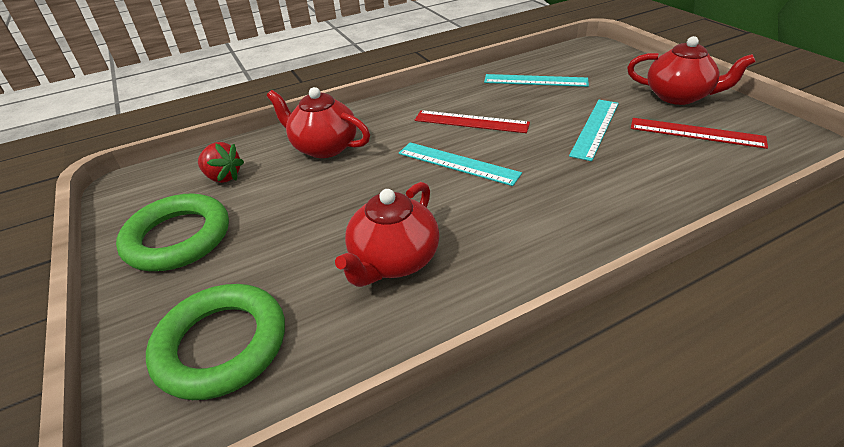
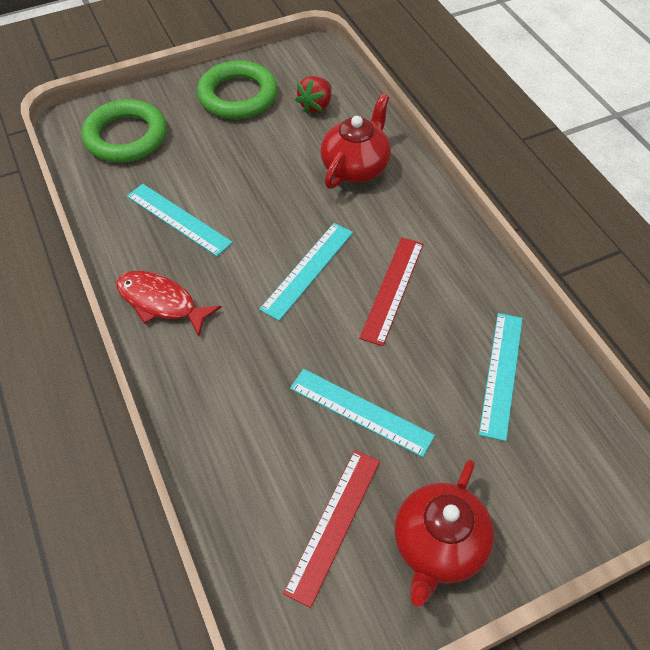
camera: 90 degrees right, 15 degrees up
(393, 260) = (178, 219): red teapot -> turquoise ruler
(523, 255) = (161, 302): none -> red fish

